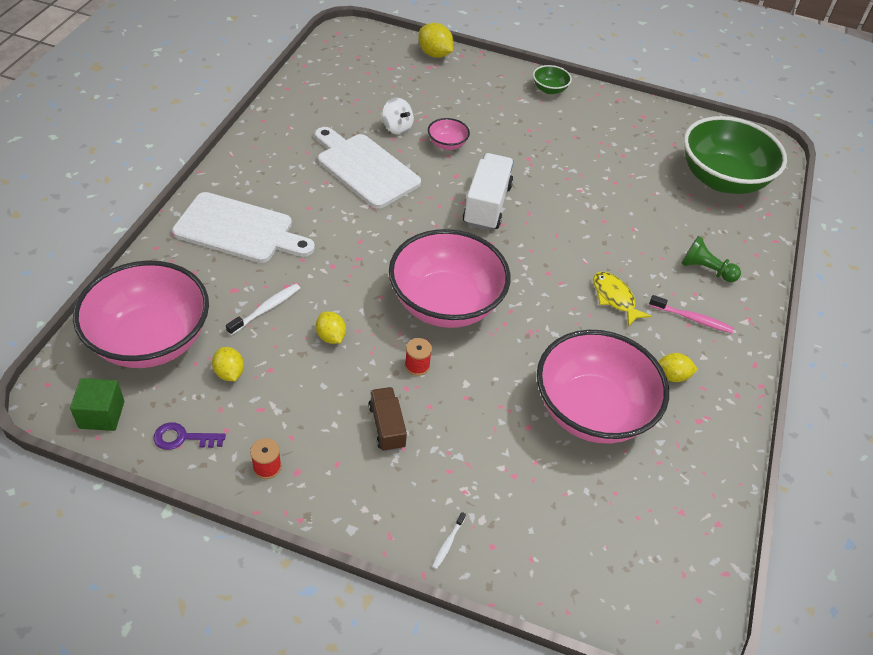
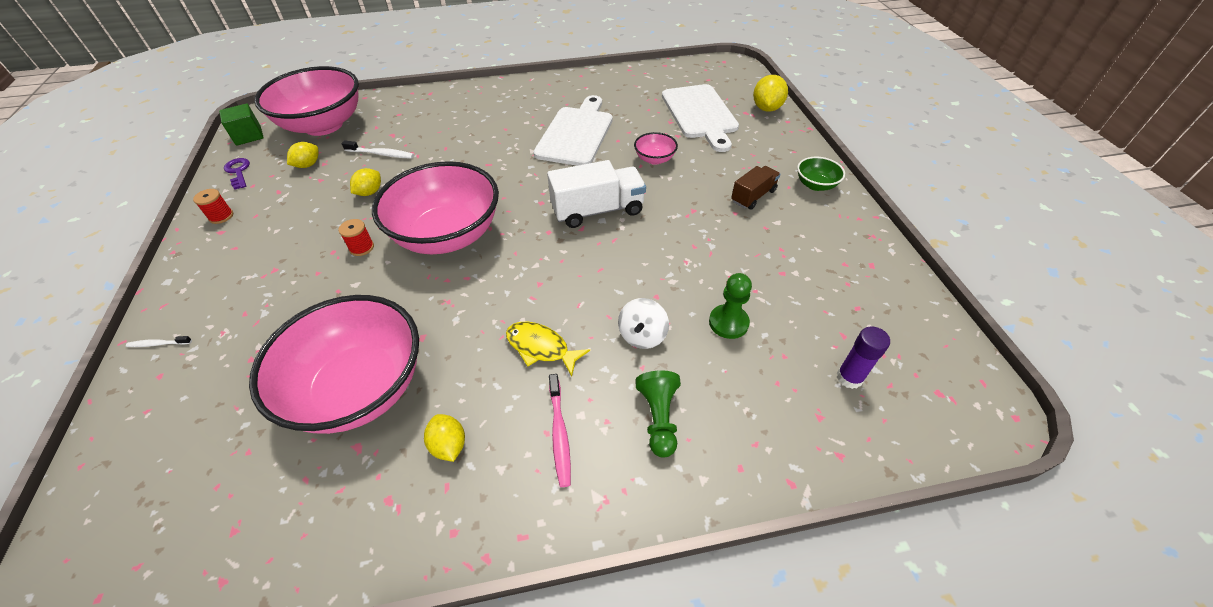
camera: 65 degrees right, 0 degrees up
(239, 230) = (455, 112): white cutting board -> white cutting board (700, 114)
(387, 426) = (283, 258): brown truck -> brown truck (753, 196)
(397, 128) = (644, 128): white spinning top -> white spinning top (642, 335)
(614, 298) = (541, 348): yellow fish -> yellow fish turned 90 degrees counterclockwise
(650, 201) = (728, 323): none -> green pawn
(722, 179) = (849, 378): green bowl -> purple glue stick

